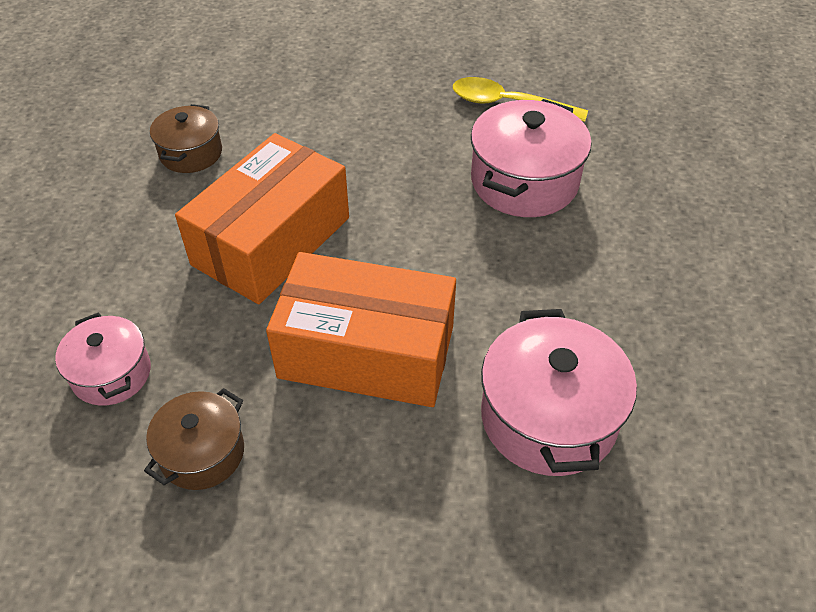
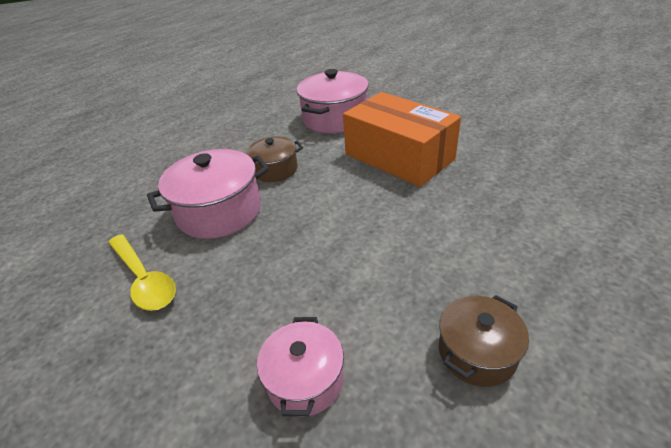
camera: 145 degrees left, 10 degrees down
(111, 374) = (561, 186): pink pot -> pink pot (305, 379)
(202, 453) = (505, 143): brown pot -> brown pot (275, 170)
(271, 241) = (426, 230): orange box -> none

